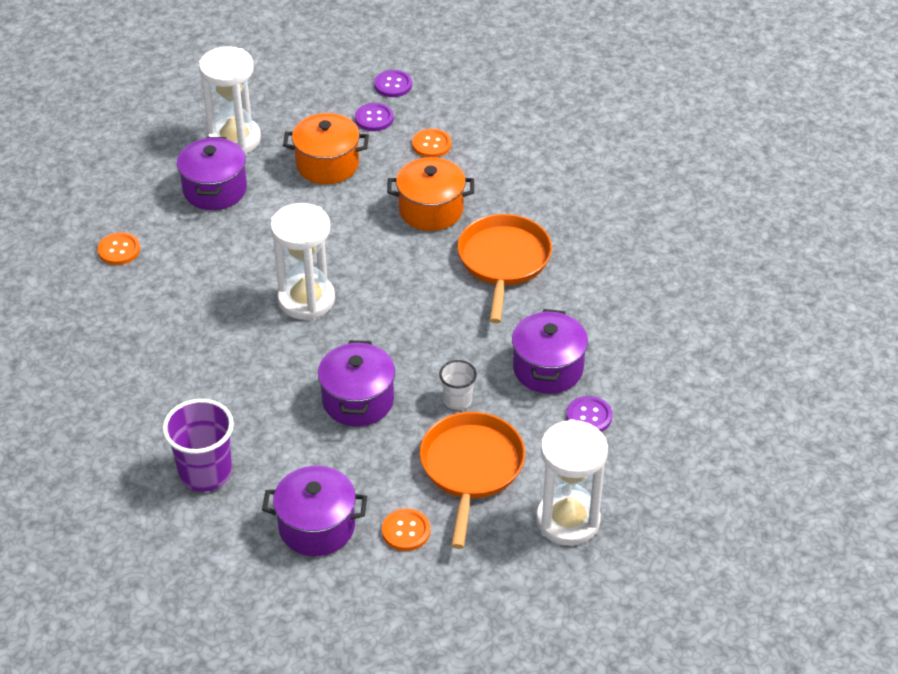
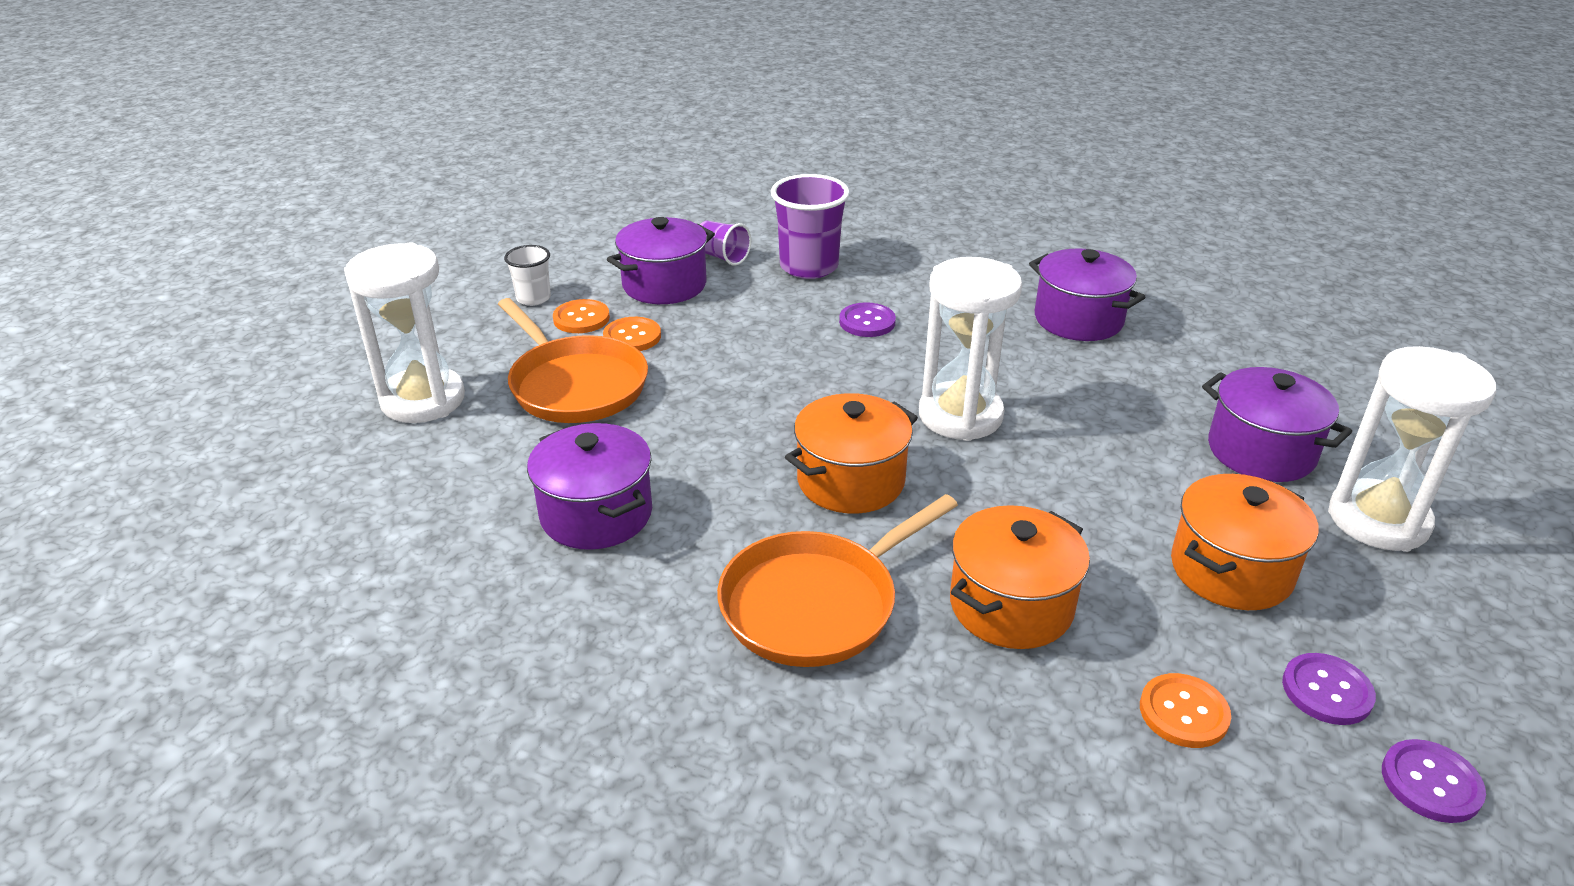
camera: 135 degrees right, 10 degrees down
(119, 250) = (1201, 346): orange button -> orange button (632, 337)
(243, 529) = (722, 257): none -> purple cup
(358, 400) = (764, 371): purple pot -> purple pot (1078, 319)
(411, 303) = (850, 481): none -> orange pot
(457, 400) = (664, 427): white cup -> white cup (533, 298)
(503, 262) = (816, 603): orange pan -> orange pan turned 90 degrees clockwise
(589, 416) = (490, 496): purple button -> purple button (867, 322)

